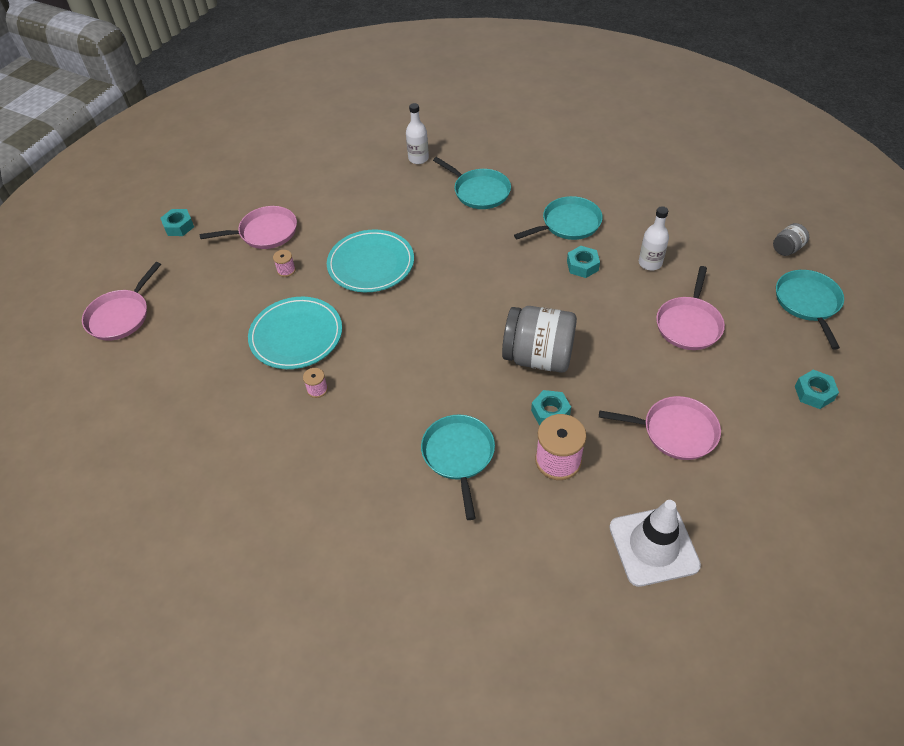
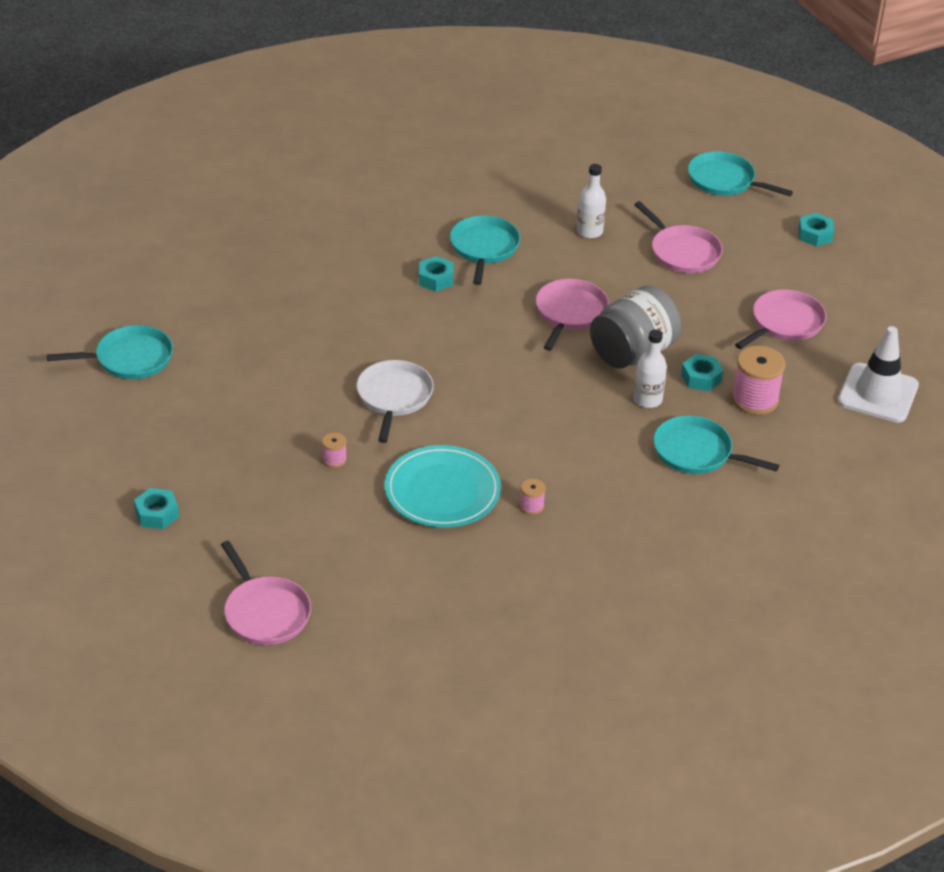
camera: 60 degrees left, 10 degrees down
(265, 232) = (251, 451): pink pan -> pink pan (570, 313)
(371, 264) = (394, 397): turquoise plate -> white pan
(418, 158) = (263, 290): white bottle -> white bottle (647, 399)
(479, 191) = (369, 277): turquoise pan -> turquoise pan (130, 359)
(582, 266) = (549, 270): turquoise nut -> turquoise nut (436, 279)
(787, 249) = (655, 153): grey jar -> none

